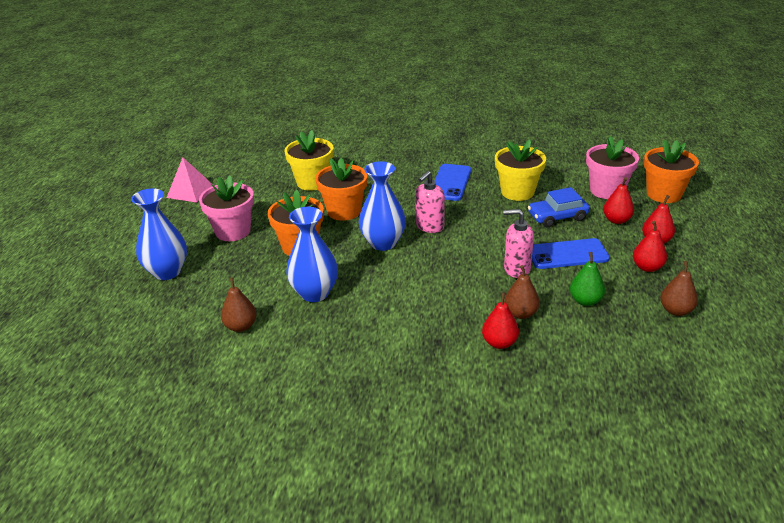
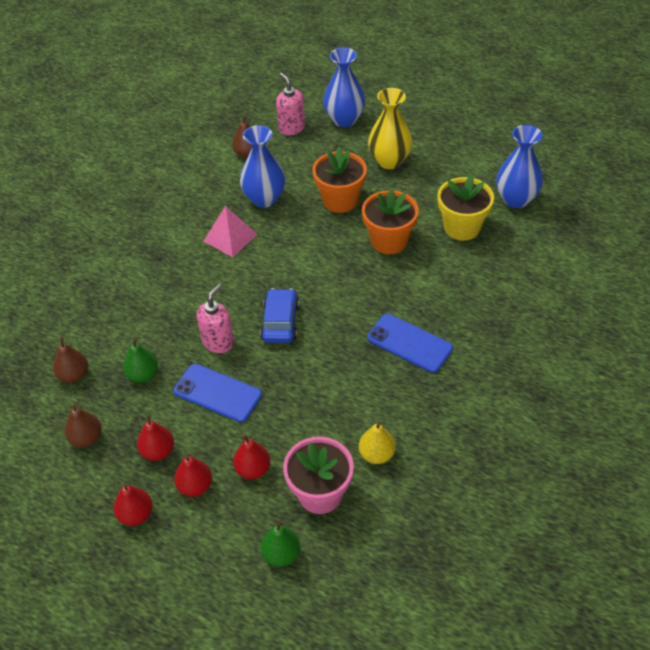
camera: 110 degrees right, 15 degrees up
(190, 191) = (481, 139): pink pyramid -> pink pyramid (230, 237)
(233, 231) = (389, 161): pink flower pot -> yellow vase
(383, 243) = (315, 257): blue vase -> blue vase (516, 199)
(429, 227) = (326, 299): pink soap dispenser -> pink soap dispenser (291, 128)
(499, 343) = (131, 294): red pear -> red pear (136, 514)
(517, 192) = (359, 399): yellow flower pot -> none
(520, 313) = (156, 321): brown pear -> brown pear (74, 375)
(556, 177) = (376, 454): none -> yellow pear
(557, 217) = (288, 415): blue car -> blue car (280, 322)
(567, 254) = (217, 393): blue phone -> blue phone turned 75 degrees counterclockwise
(664, 194) = (281, 554): orange flower pot -> green pear

